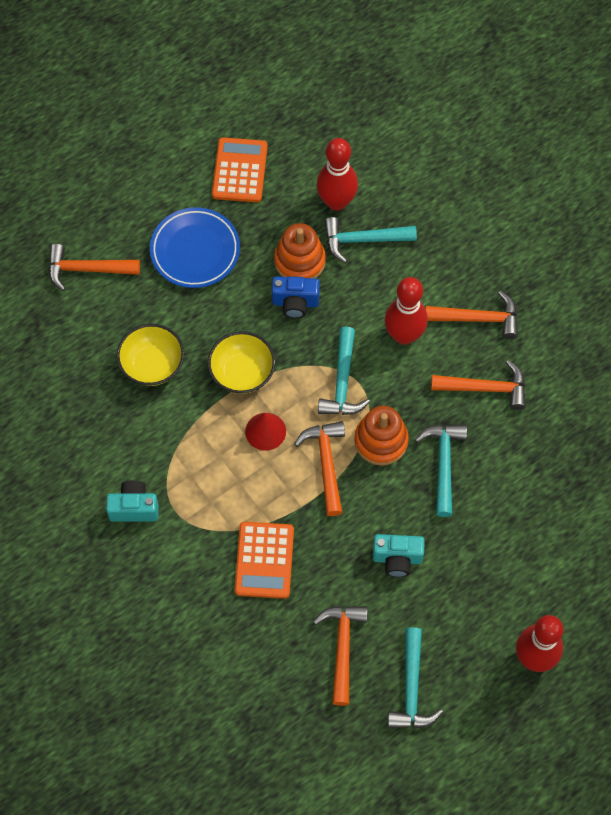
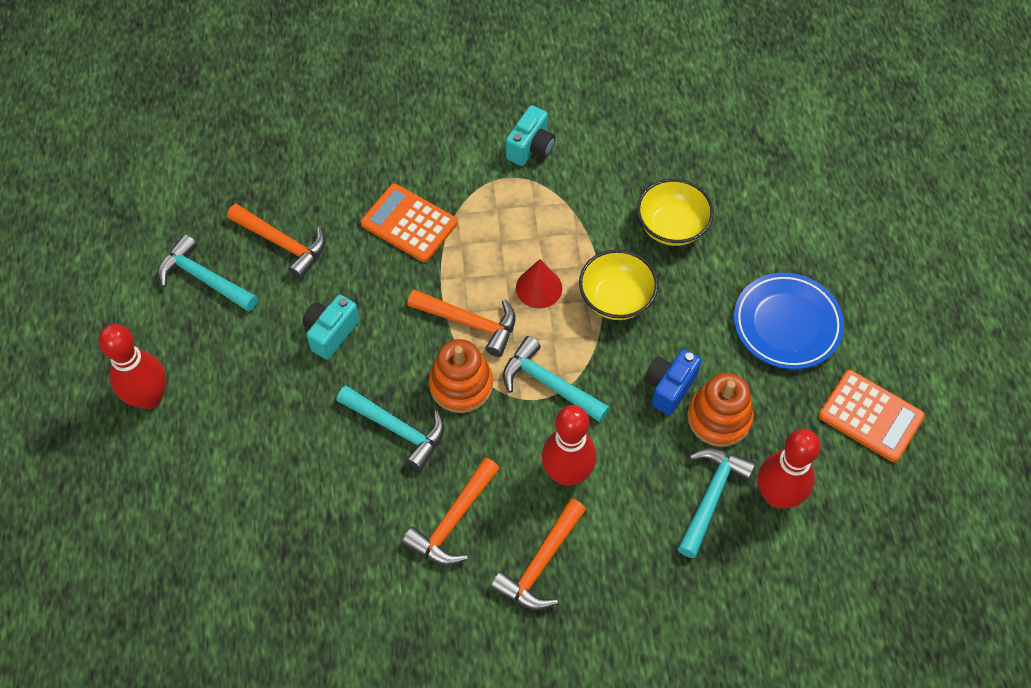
camera: 120 degrees right, 5 degrees down
(86, 269) = (816, 219): orange hammer -> none

